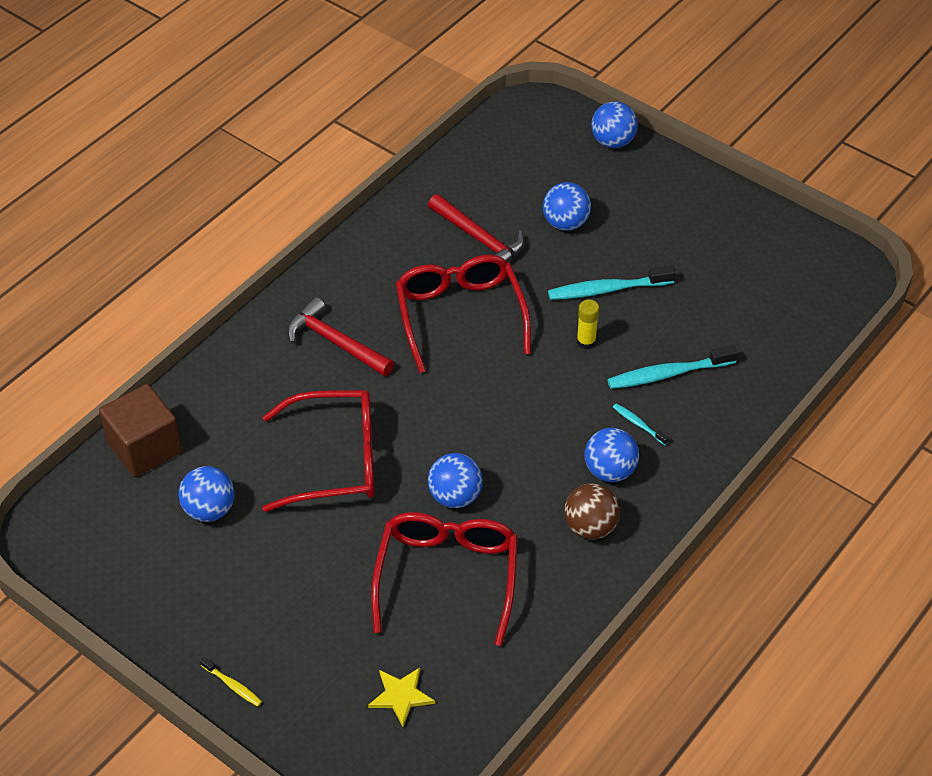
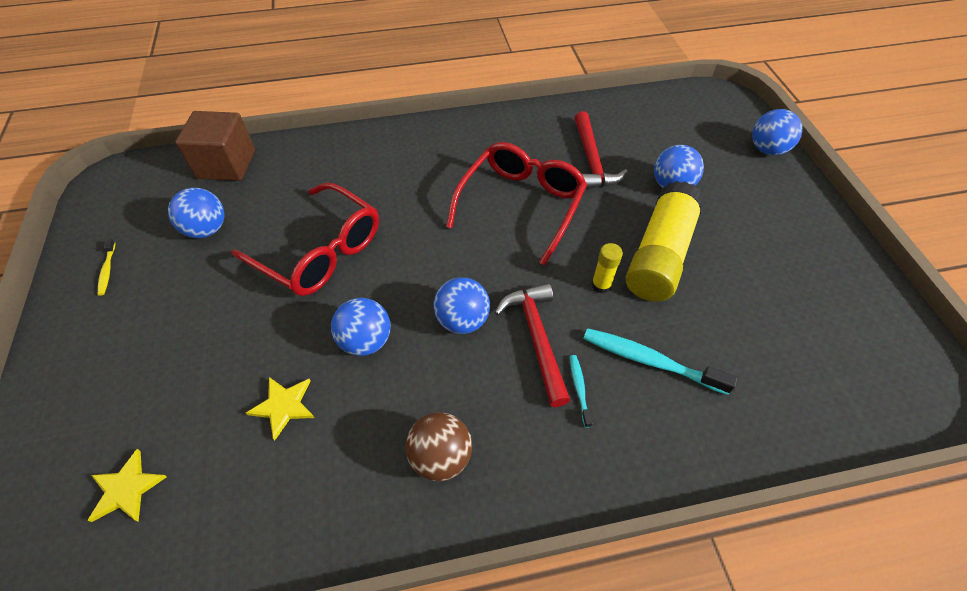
camera: 40 degrees right, 5 degrees up
(233, 685) = (50, 371): yellow toothbrush -> yellow toothbrush (107, 270)
(335, 342) = (415, 171): red hammer -> red hammer (536, 338)
(447, 576) = (283, 406): red glasses -> yellow star
(607, 290) = (659, 254): turquoise toothbrush -> yellow glue stick
(610, 471) = (511, 414): blue ball -> blue ball (462, 320)

